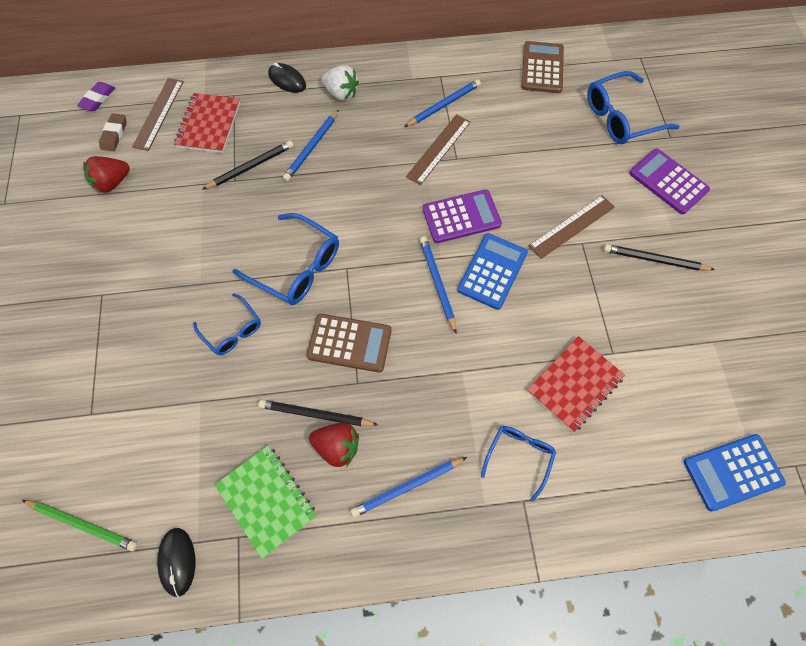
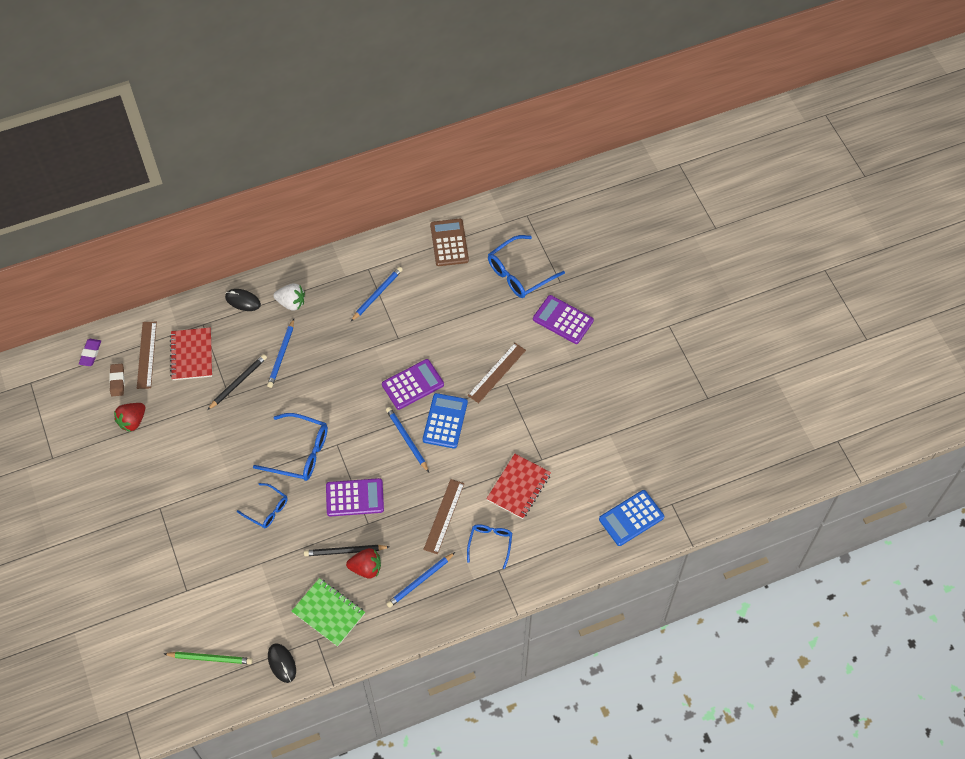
camera: 15 degrees left, 5 degrees down
(349, 343) = (354, 498): brown calculator -> purple calculator
(439, 149) = (382, 333): brown ruler -> brown ruler (444, 516)
(655, 260) = (561, 384): black pencil -> none

